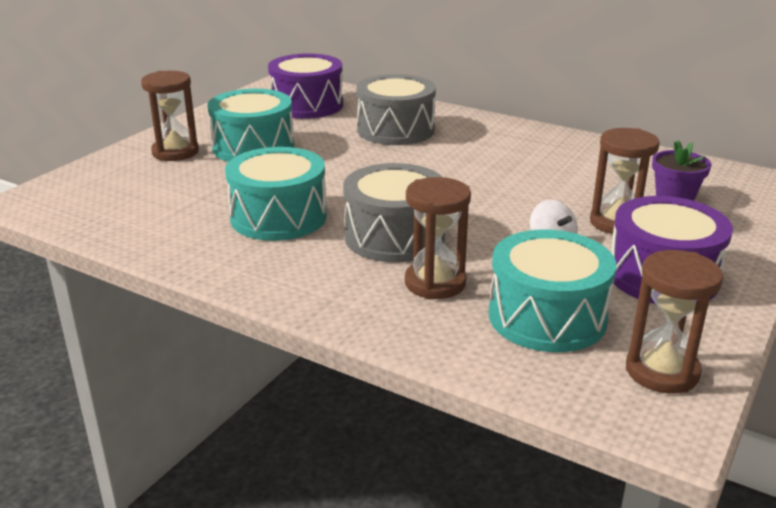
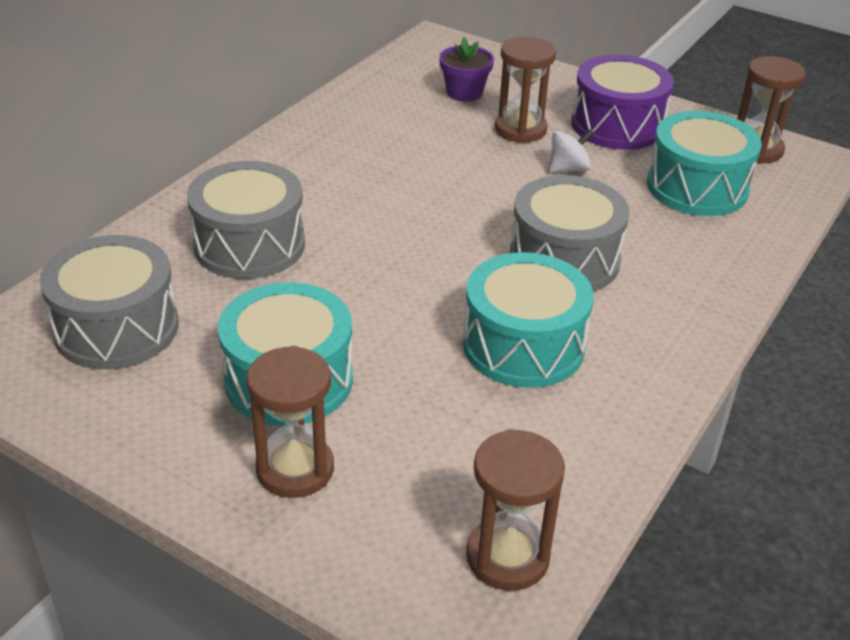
camera: 90 degrees left, 10 degrees up
(307, 105) = (116, 328): purple drum -> grey drum
(435, 283) = (655, 240): brown hourglass -> brown hourglass (507, 557)

